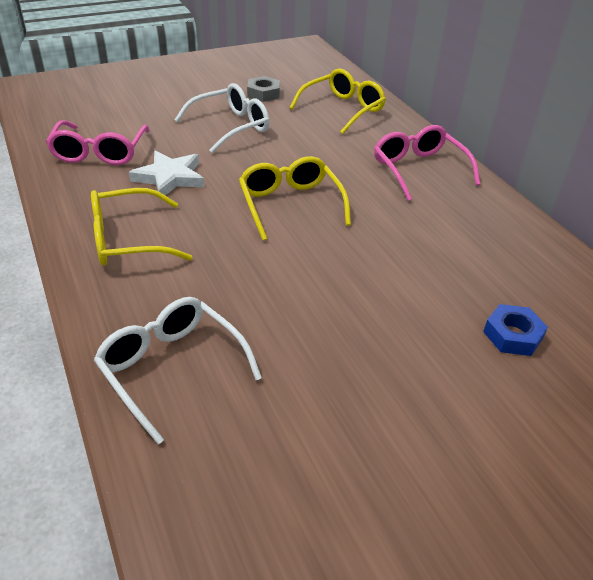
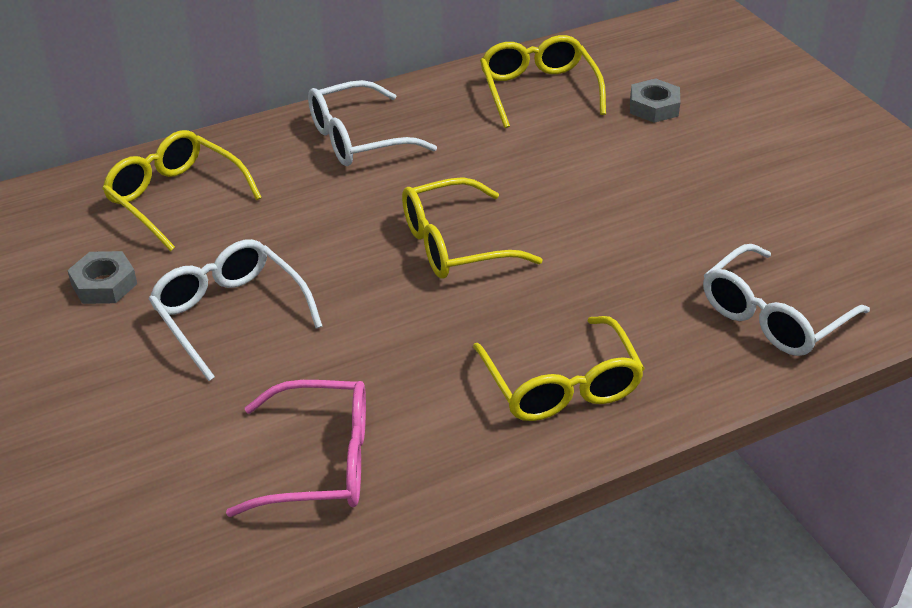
camera: 90 degrees left, 0 degrees up
(170, 177) = (396, 365): white star -> none
(418, 169) = (357, 139): pink glasses -> white glasses
(513, 335) = (654, 107): blue nut -> grey nut
(517, 260) = (538, 90): none -> yellow glasses

